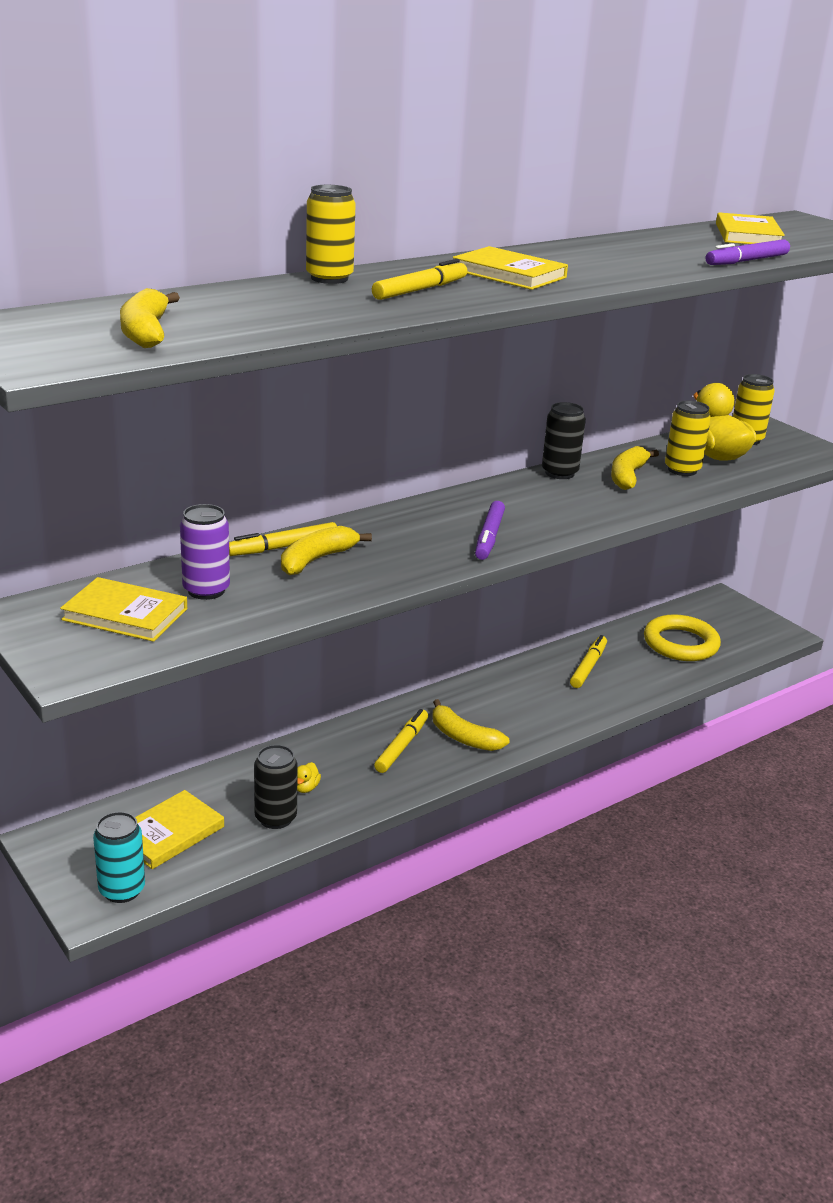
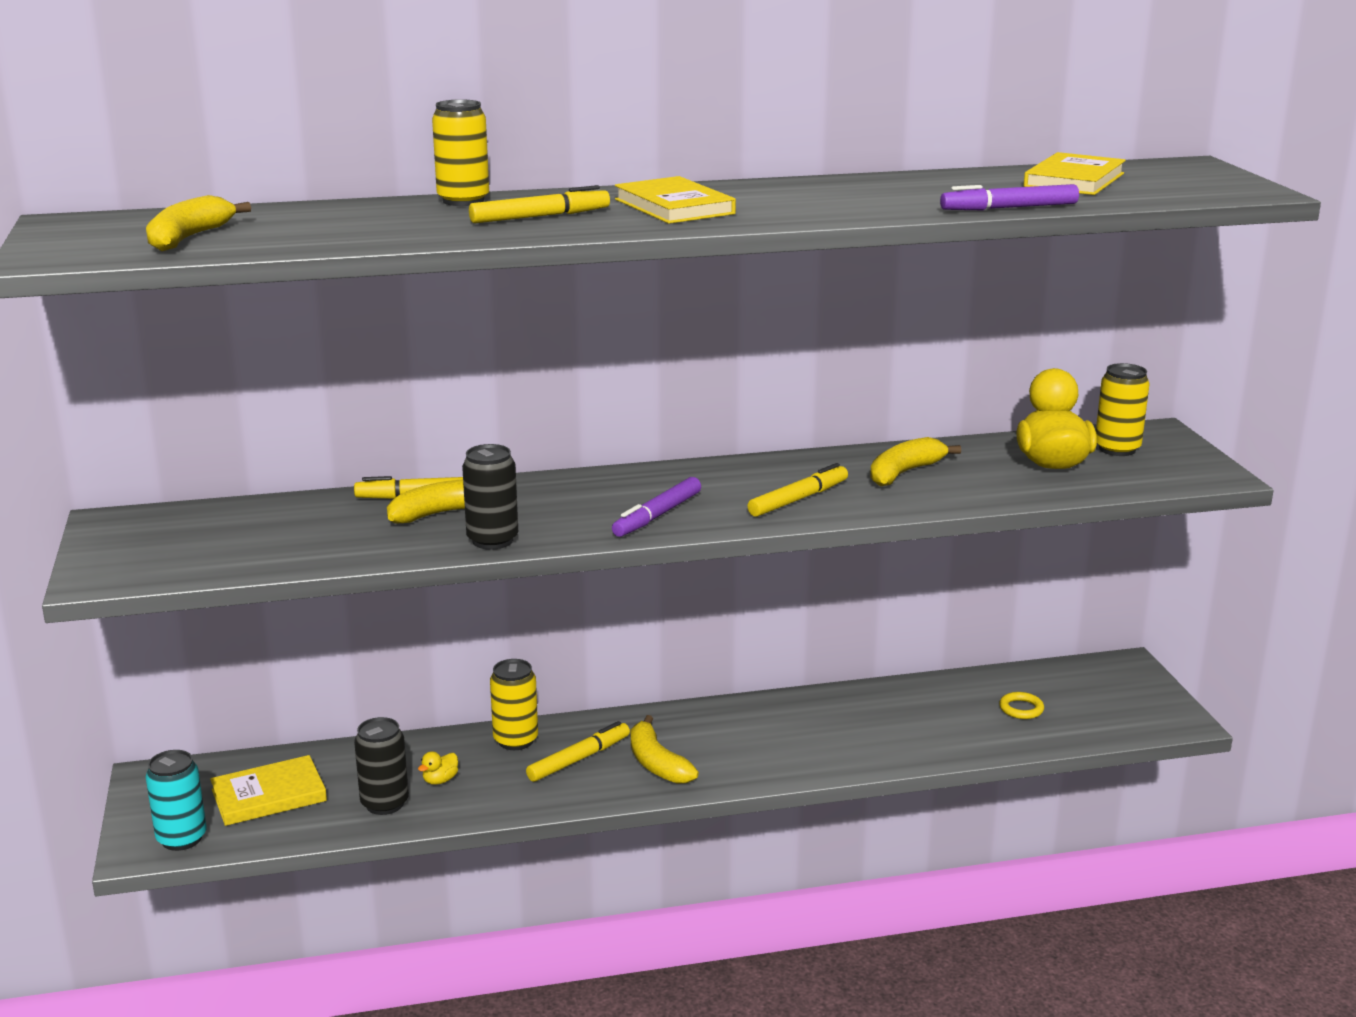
camera: 25 degrees right, 5 degrees down
(125, 614) = (201, 537): yellow book -> none
(206, 590) = (300, 526): purple can -> none
(559, 473) = (822, 460): black can -> black can (492, 540)
(588, 667) = (875, 715): yellow marker -> yellow marker (798, 499)
(680, 643) = (1021, 709): yellow ring -> yellow ring, size x0.44
(682, 470) = (985, 473): yellow can -> yellow can (515, 740)

